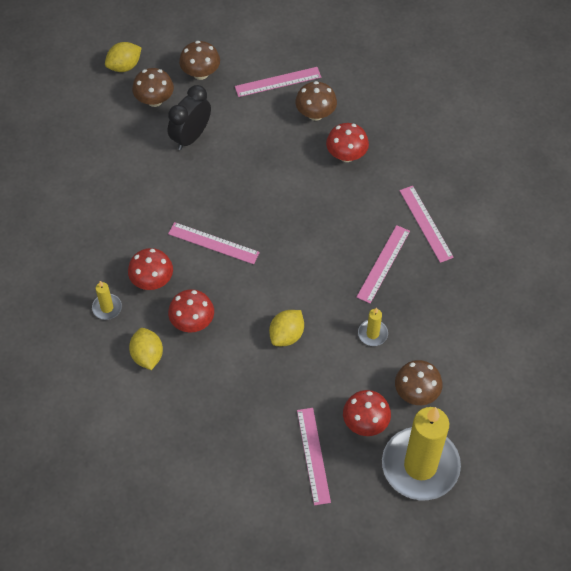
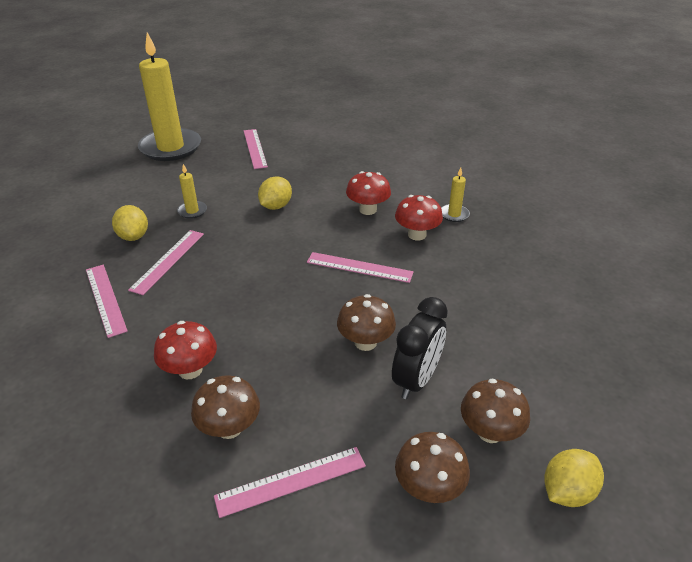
camera: 175 degrees right, 20 degrees down
(147, 355) = (403, 188): yellow lemon -> yellow lemon (133, 236)
(365, 423) = (210, 164): red mushroom -> none
(416, 393) = (161, 180): brown mushroom -> brown mushroom (365, 342)

